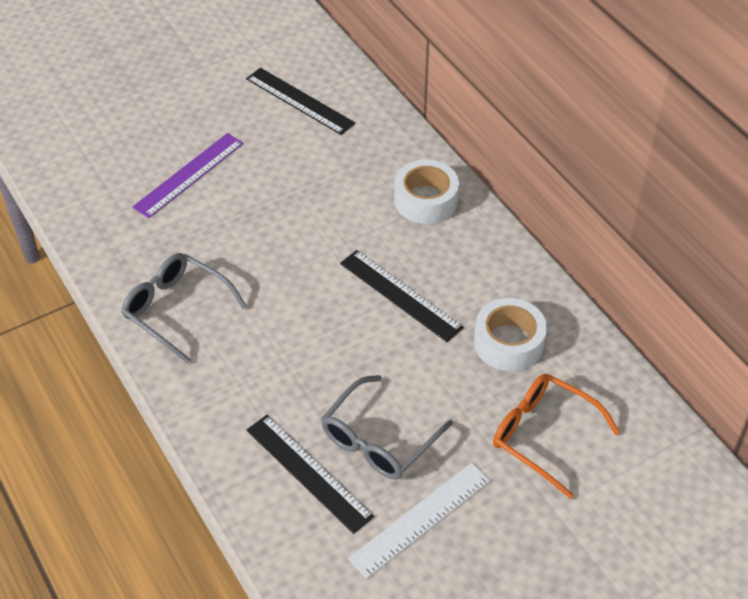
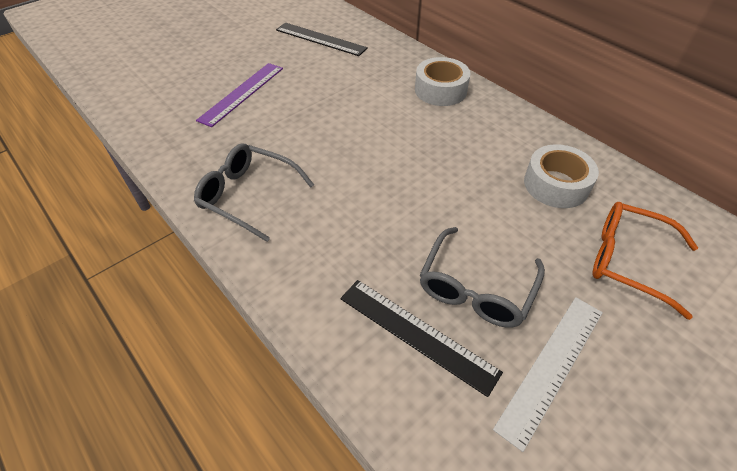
camera: 10 degrees left, 0 degrees up
(400, 295) = (447, 159): black ruler -> none

